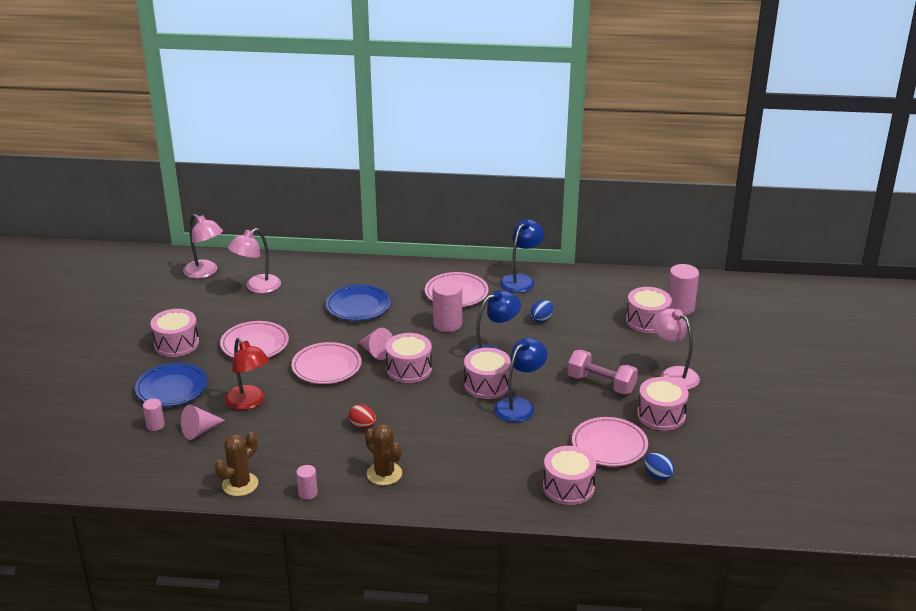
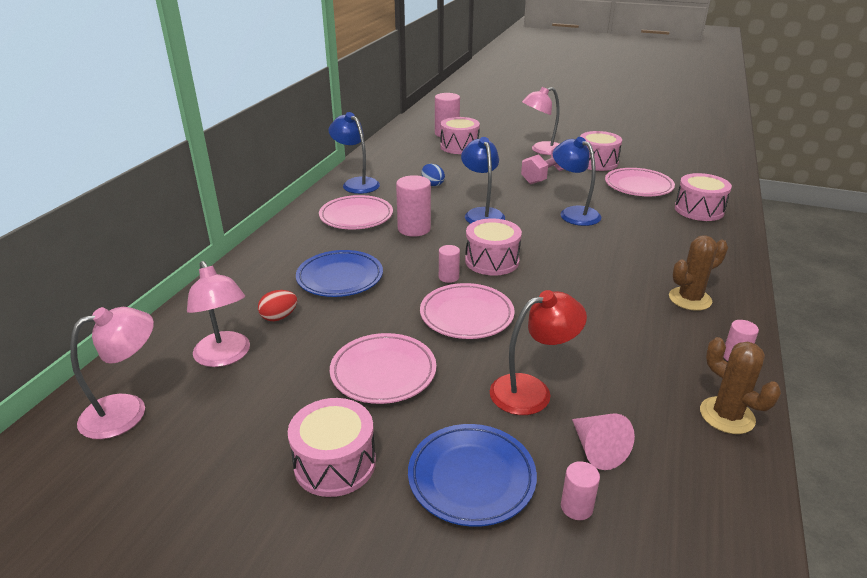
camera: 75 degrees left, 0 degrees up
(363, 426) = (598, 302): red egg -> red egg (279, 317)
(376, 352) = (448, 277): pink cone -> pink cylinder
(487, 384) = (534, 223): pink drum -> none
(658, 475) = (678, 176): blue egg -> none

